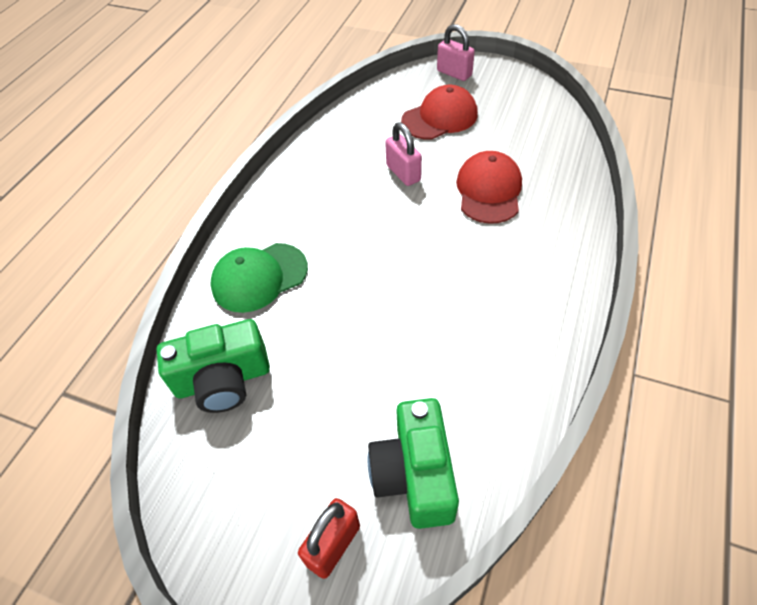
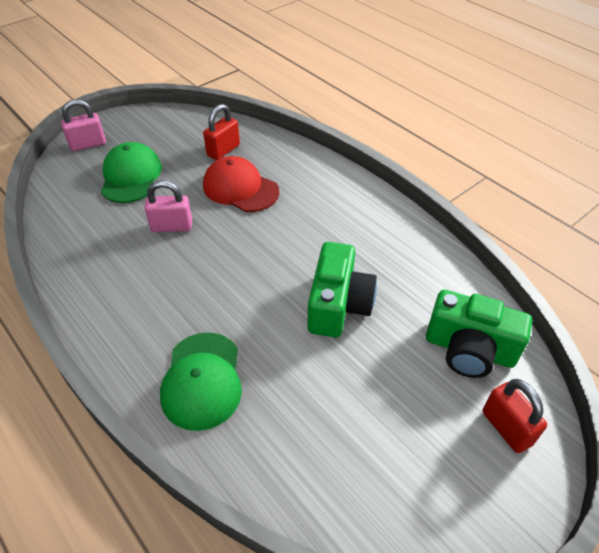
camera: 65 degrees left, 5 degrees down
(223, 380) = (304, 456): green camera -> green camera (338, 305)
(440, 117) = (131, 176): red cap -> green cap
(529, 152) = (223, 150): none -> red padlock

